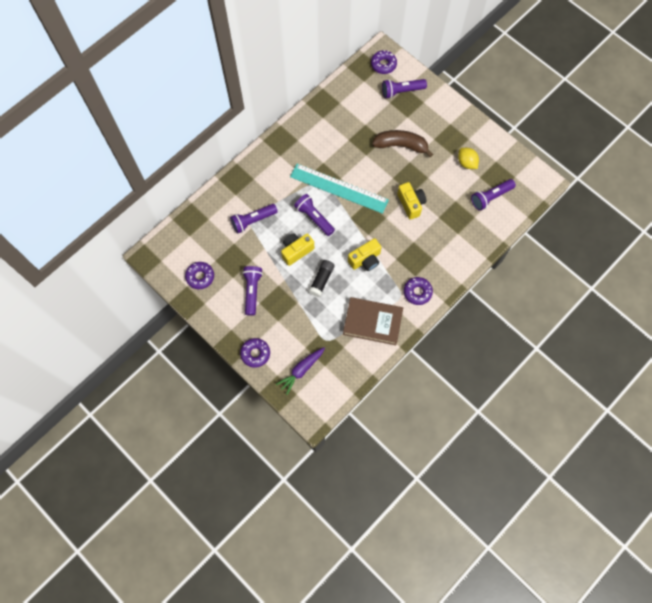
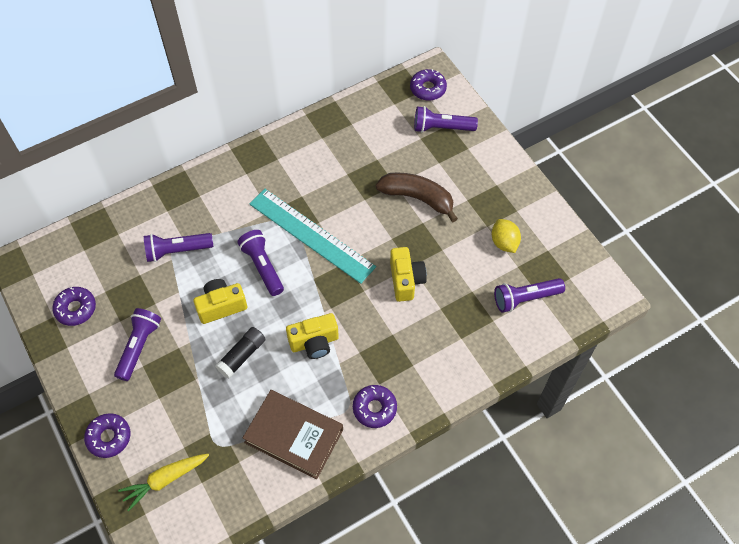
camera: 15 degrees right, 10 degrees down
(301, 370) = (165, 480): purple carrot -> yellow carrot

